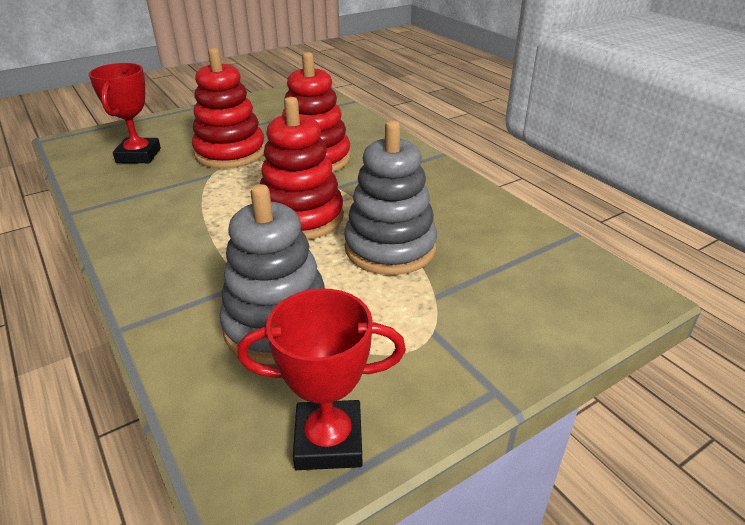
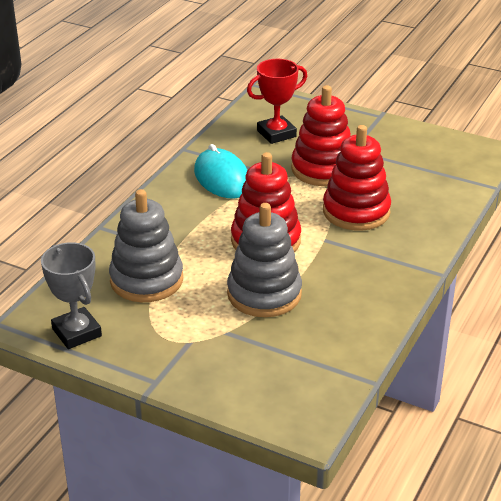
camera: 60 degrees right, 0 degrees up
(161, 207) = (222, 178): none -> turquoise mouse
(329, 440) = (77, 332): red trophy -> grey trophy

